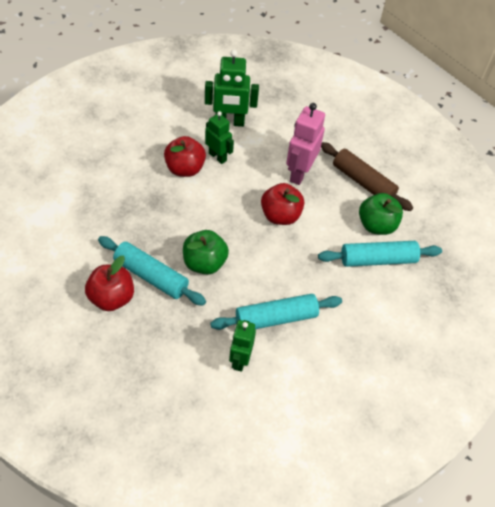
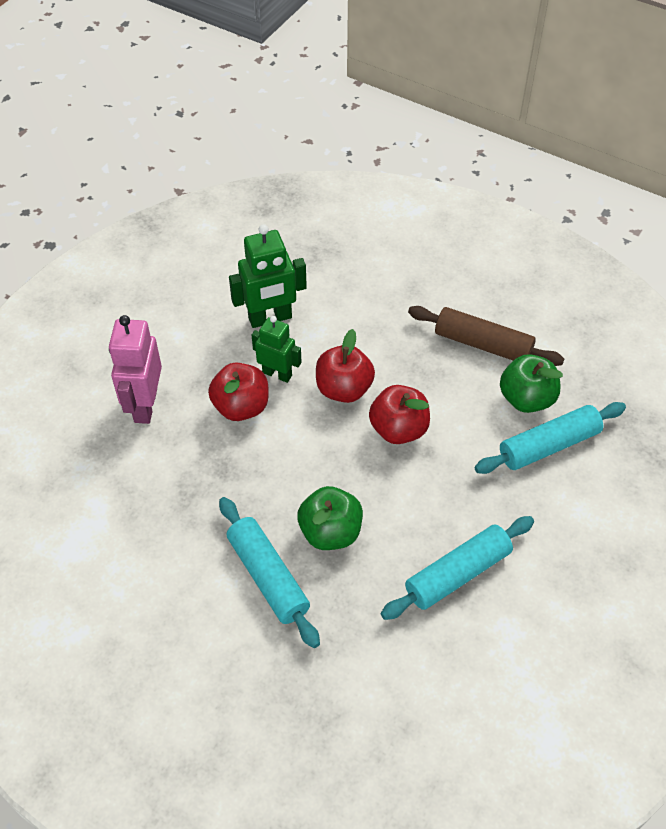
camera: 15 degrees left, 0 degrees up
(112, 298) = (230, 627): red apple -> red apple (344, 389)
(151, 276) = (268, 576): turquoise rolling pin -> turquoise rolling pin turned 45 degrees clockwise
(240, 359) = (438, 648): green robot -> none
(299, 173) = (396, 360): pink robot -> pink robot (145, 405)

